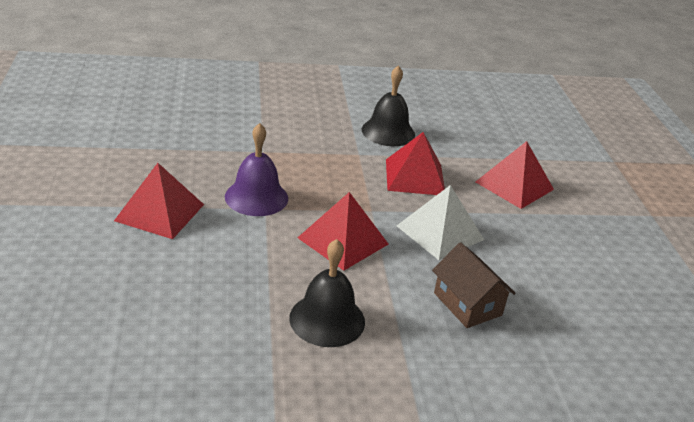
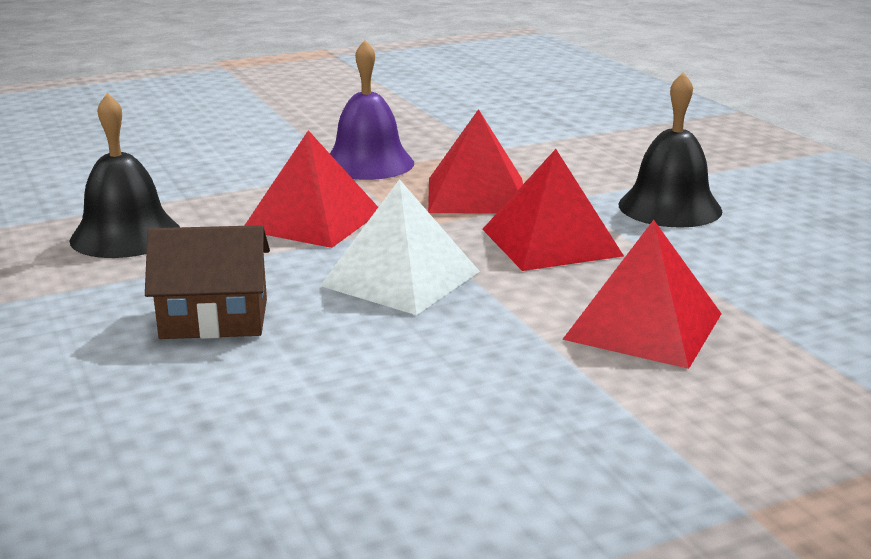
camera: 75 degrees right, 10 degrees down
(160, 212) = (286, 131): red pyramid -> red pyramid (476, 195)
(467, 304) = (214, 319): brown house -> brown house turned 45 degrees clockwise

